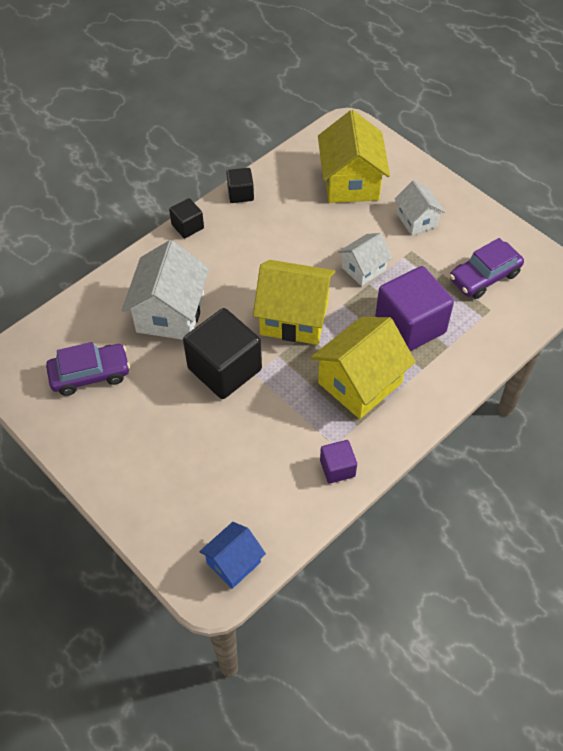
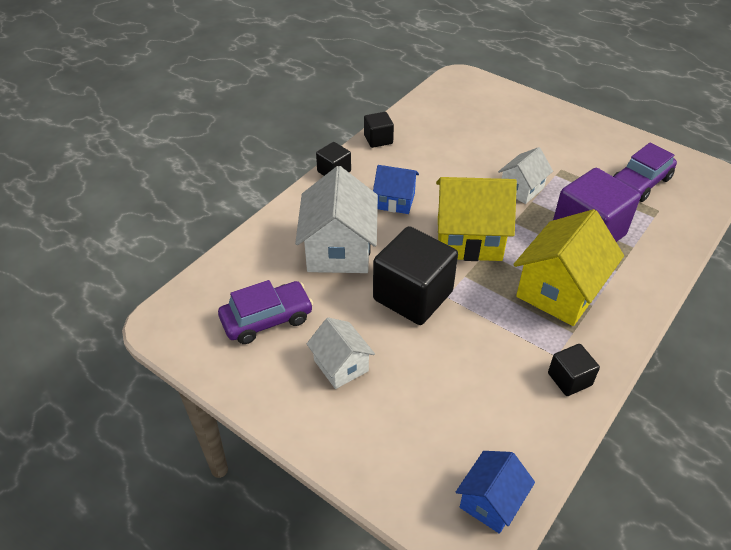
camera: 10 degrees left, 10 degrees down
(237, 267) = (395, 201): none -> blue house
(337, 468) = (569, 379): purple cube -> black cube
(351, 182) = (481, 120): yellow house -> none
(417, 220) = (556, 144): white house -> white house (341, 365)

